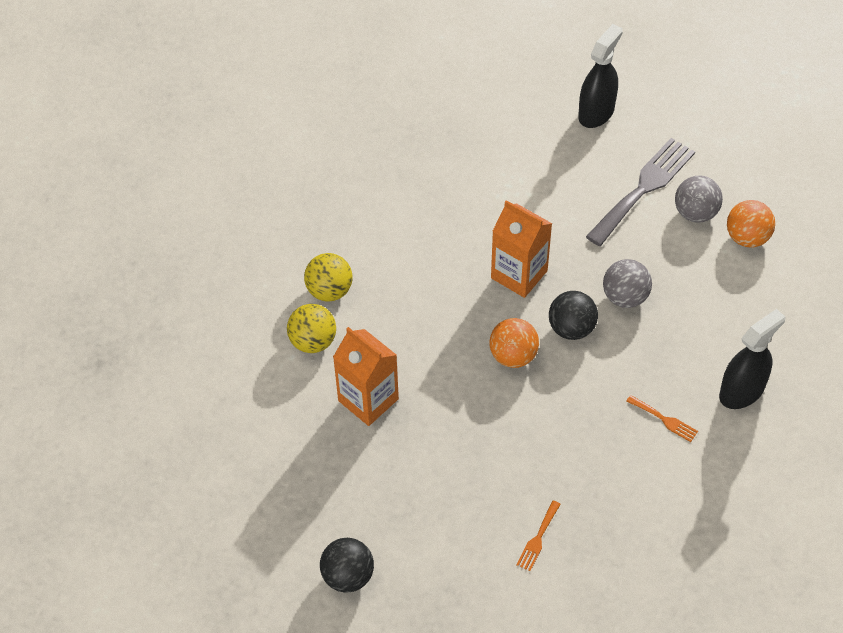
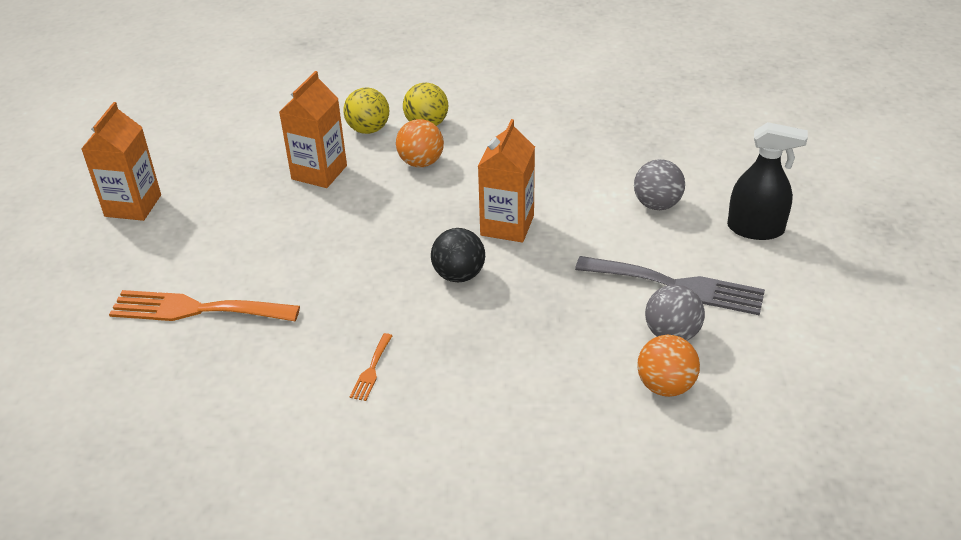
camera: 70 degrees right, 15 degrees down
(348, 576) = (133, 206): black ball -> orange carton
(513, 356) = (406, 244): orange ball -> orange ball (421, 162)
(538, 538) = (196, 309): orange fork -> orange fork, size x2.25
(625, 297) = (520, 304): grey ball -> grey ball (657, 205)
(742, 391) = (437, 427): black spray bottle -> none

